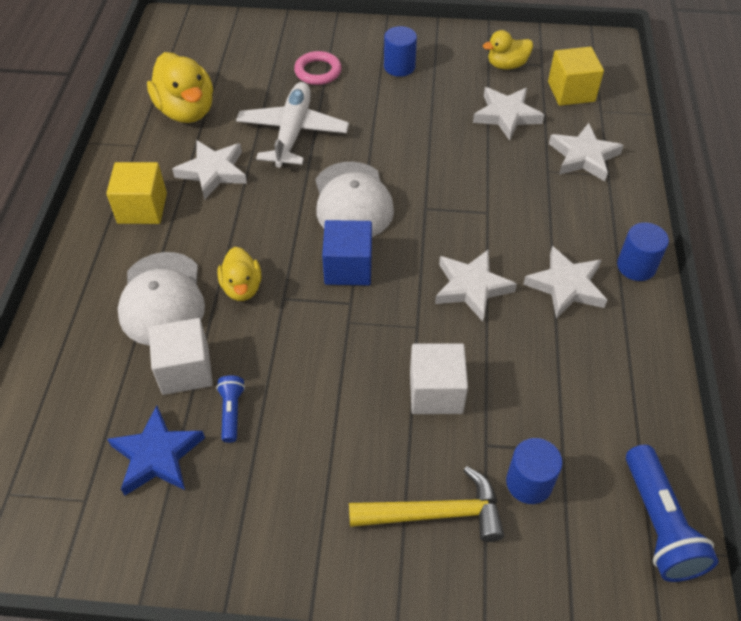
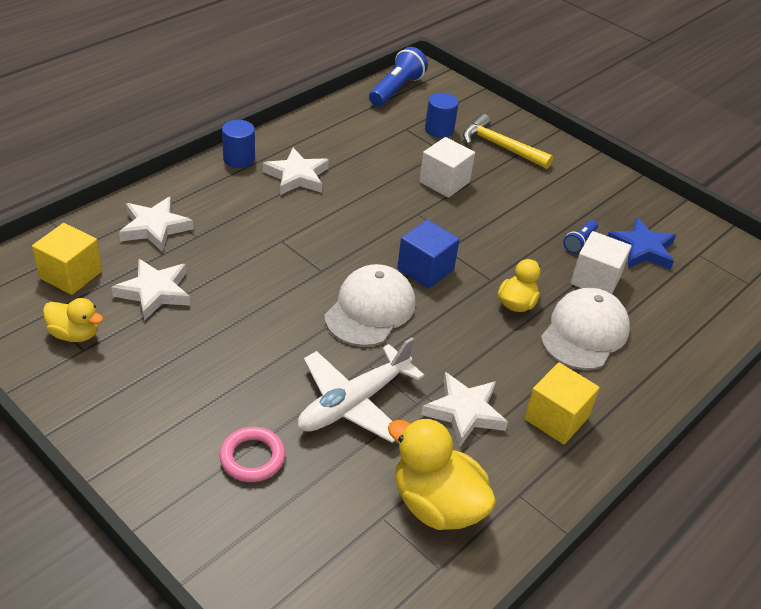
camera: 145 degrees left, 10 degrees down
(186, 111) = (436, 504): yellow duck -> yellow duck turned 60 degrees counterclockwise
(399, 67) = (168, 404): blue cylinder -> none
(471, 287) = (356, 210): white star -> none

